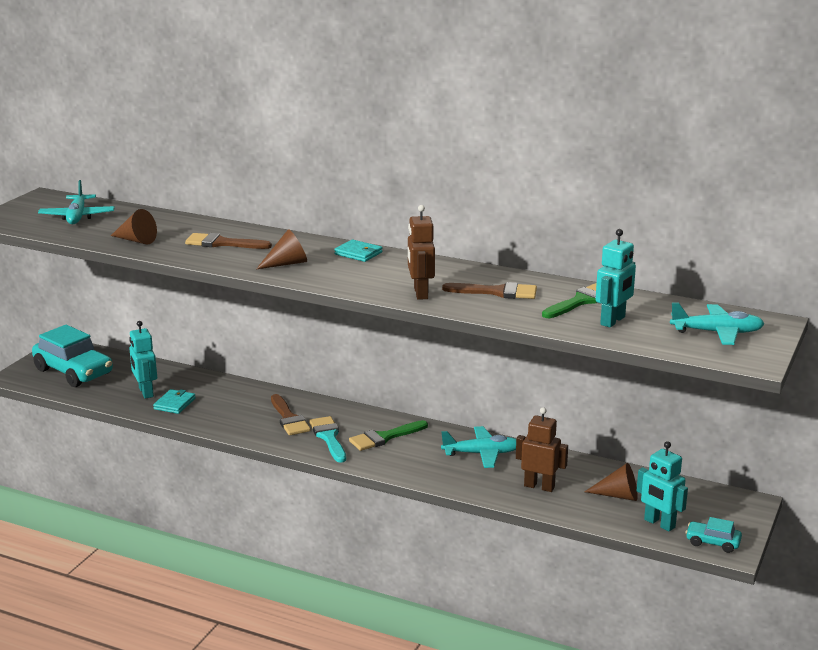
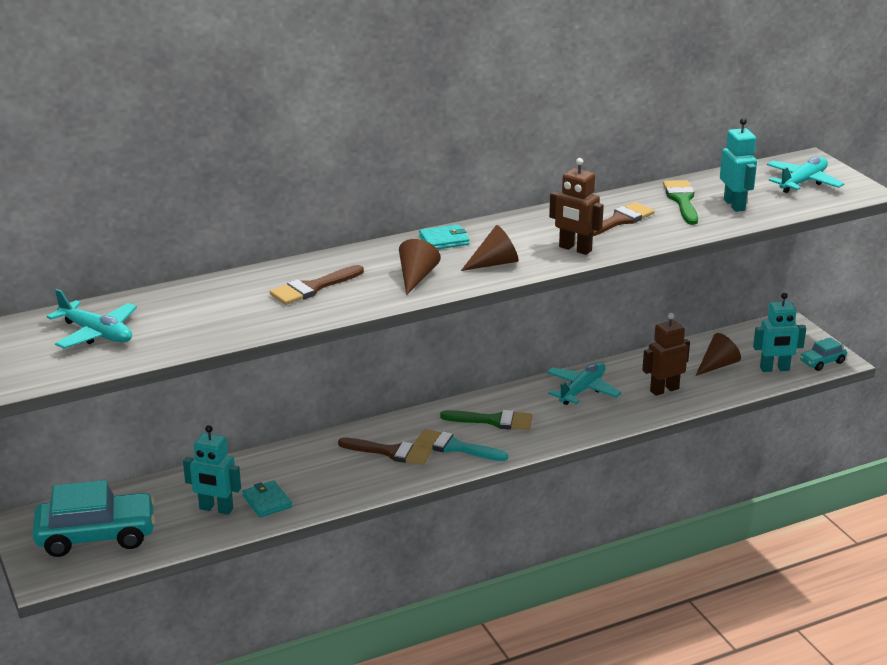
camera: 50 degrees left, 5 degrees up
(136, 240) = (228, 325): brown cone -> brown cone (494, 263)
(384, 437) = (493, 421): green brush -> green brush turned 90 degrees counterclockwise

